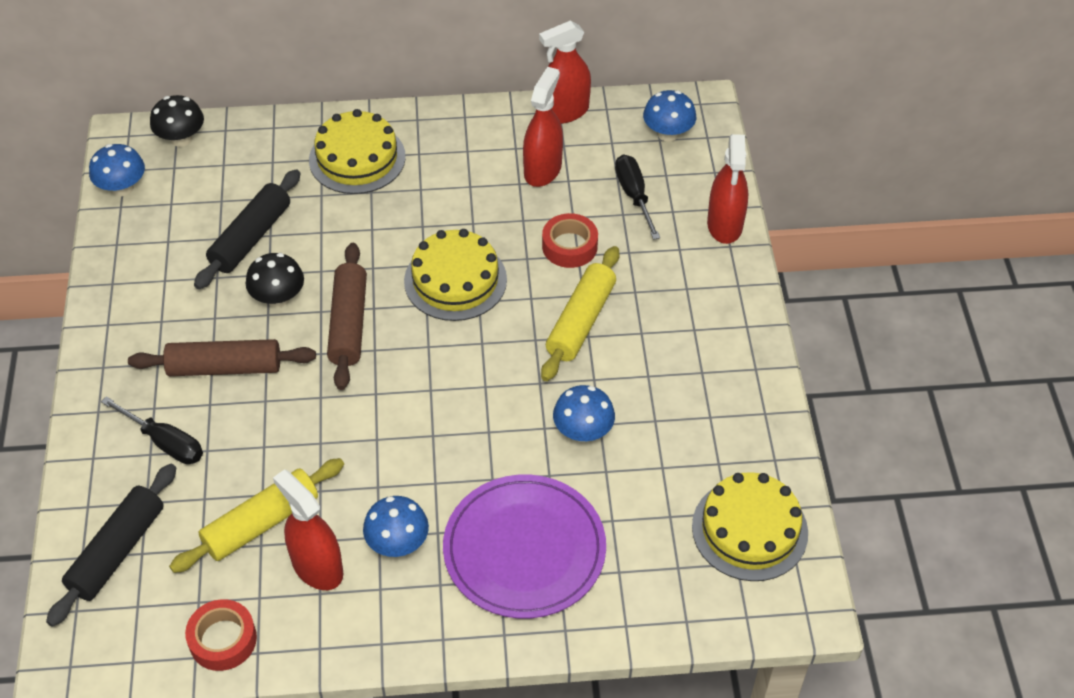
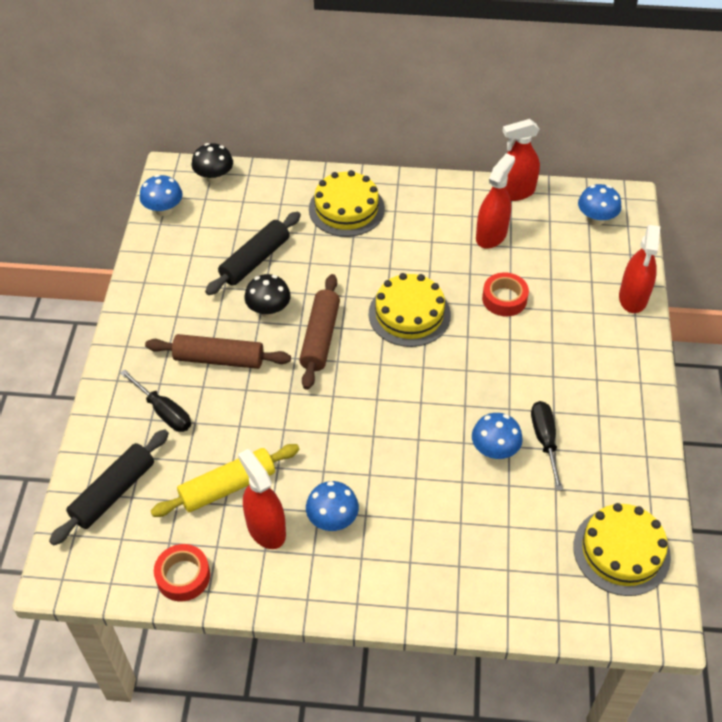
camera: 10 degrees right, 0 degrees up
(524, 549) = (433, 539): purple plate -> none
(580, 321) = (505, 360): yellow rolling pin -> none
(634, 195) = (562, 264): black screwdriver -> black screwdriver (544, 440)

